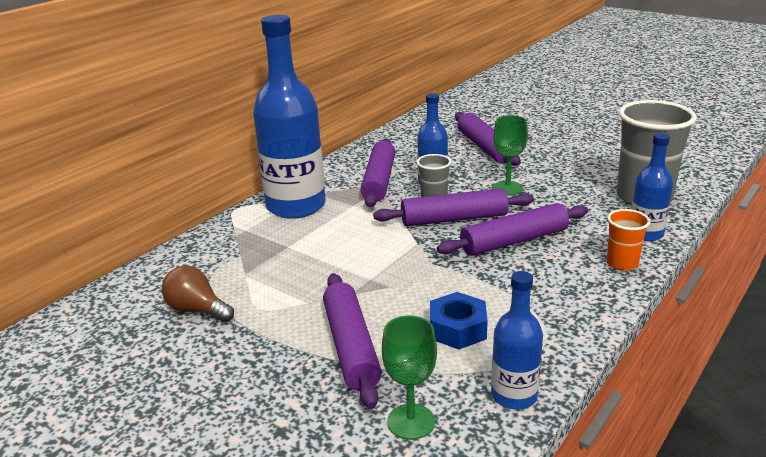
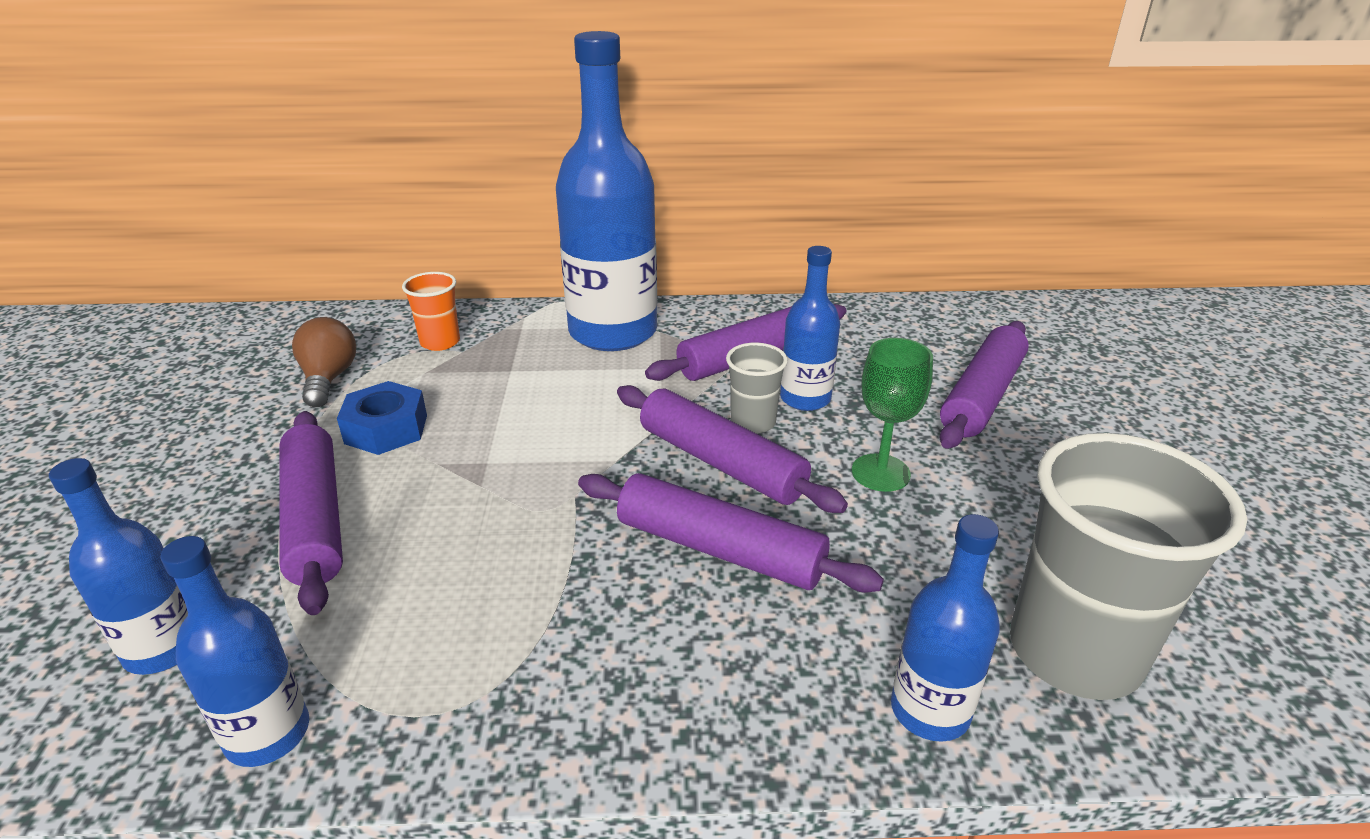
camera: 50 degrees right, 5 degrees up
(351, 346) = (315, 519): purple rolling pin -> purple rolling pin turned 60 degrees counterclockwise
(411, 421) = (163, 648): green goblet -> blue bottle
(457, 329) = (416, 596): blue nut -> blue nut (386, 429)
(622, 263) = (780, 716): orange cup -> orange cup (440, 342)

